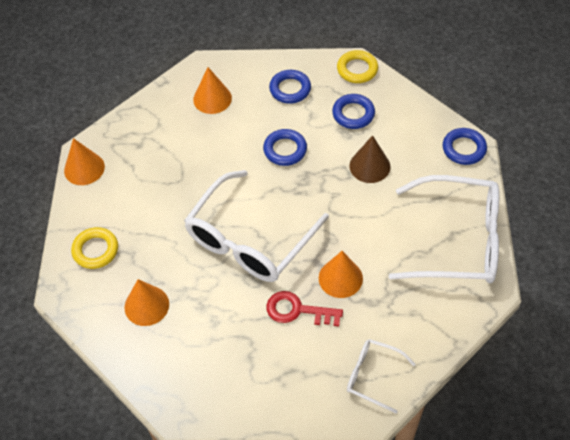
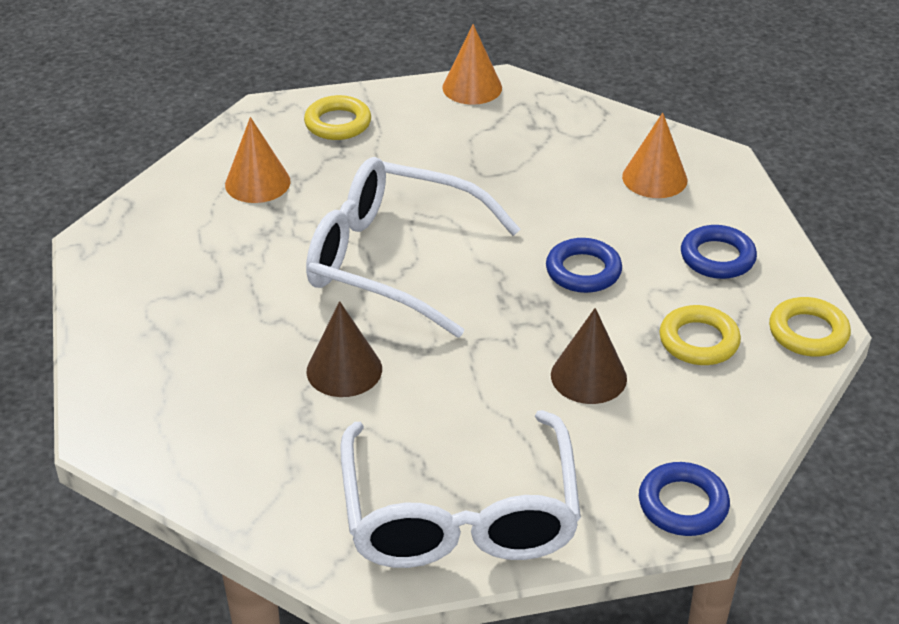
camera: 75 degrees right, 15 degrees down
(298, 310) = (274, 330): red key -> none
(340, 278) = (344, 370): orange cone -> brown cone
(353, 114) = (698, 341): blue ring -> yellow ring
(373, 376) = (166, 431): white glasses -> none

